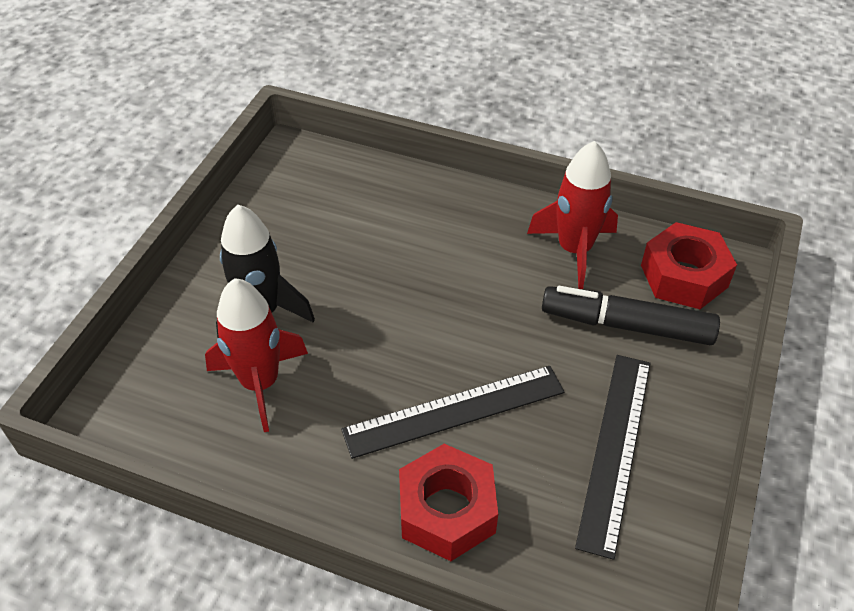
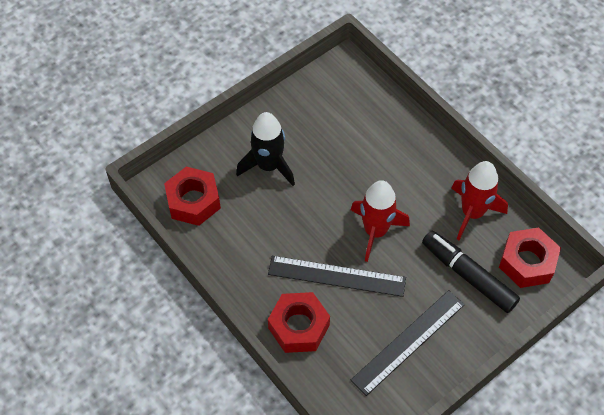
camera: 30 degrees right, 10 degrees up
(171, 410) = (193, 201): none -> red nut
(260, 383) = (245, 208): red rocket -> red rocket (375, 231)

